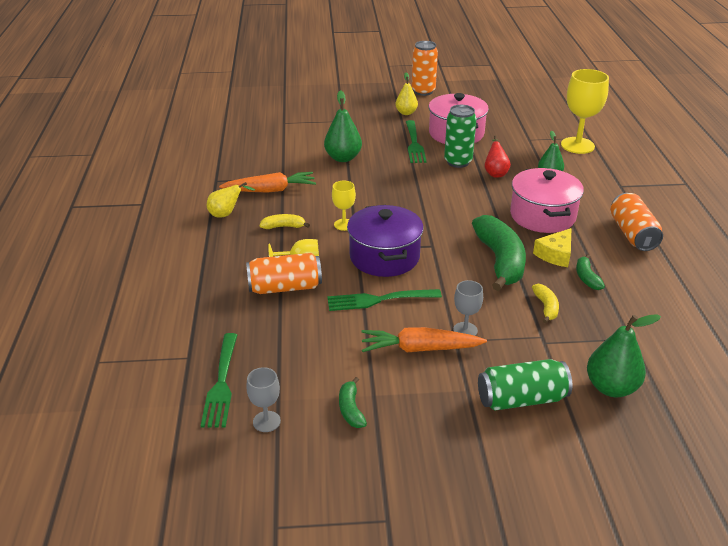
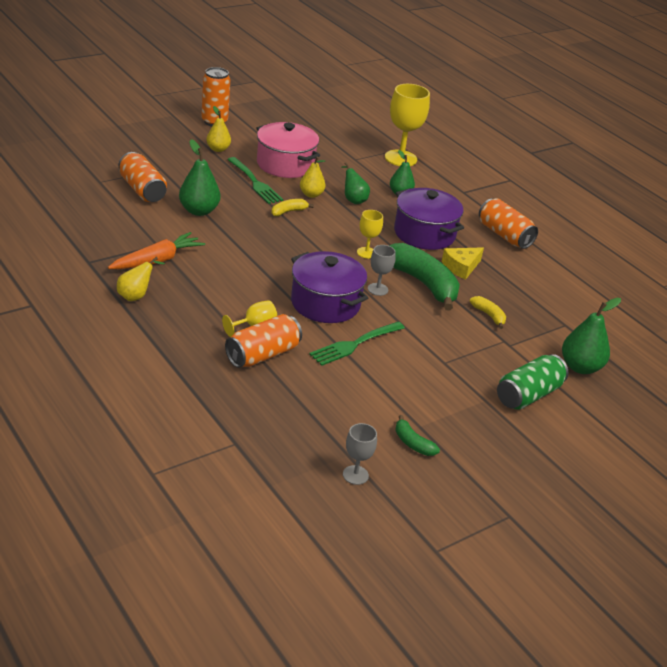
camera: 35 degrees left, 0 degrees up
(221, 383) = (287, 456): green fork -> none
(283, 227) = (206, 296): yellow banana -> yellow banana (288, 212)
(311, 134) = (142, 190): none -> orange can
(344, 224) = (261, 280): yellow goblet -> yellow goblet (366, 253)
(420, 349) = (423, 377): orange carrot -> none
(458, 162) = (311, 194): green can -> yellow pear
(465, 330) = (444, 352): grey goblet -> grey goblet (377, 289)
(495, 173) = (353, 199): red pear -> green pear
(542, 216) = (424, 234): pink pot -> purple pot
(555, 254) = (461, 267): yellow cheese -> yellow cheese turned 45 degrees clockwise
(586, 278) = (499, 282): green banana -> none

